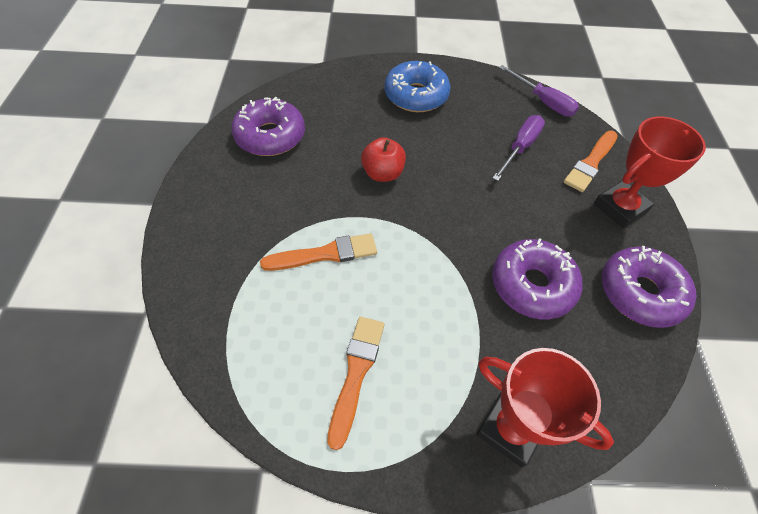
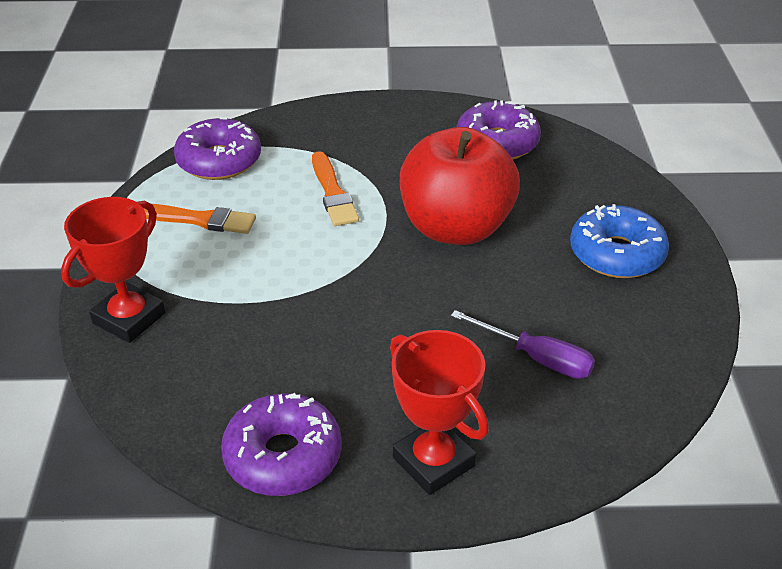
camera: 90 degrees right, 15 degrees down
(382, 173) = (455, 228): red apple -> red apple, size x2.14
(532, 285) = (295, 349): purple donut -> purple donut (219, 161)
(543, 102) = (659, 396): purple screwdriver -> none
(590, 163) = (524, 440): orange brush -> none

